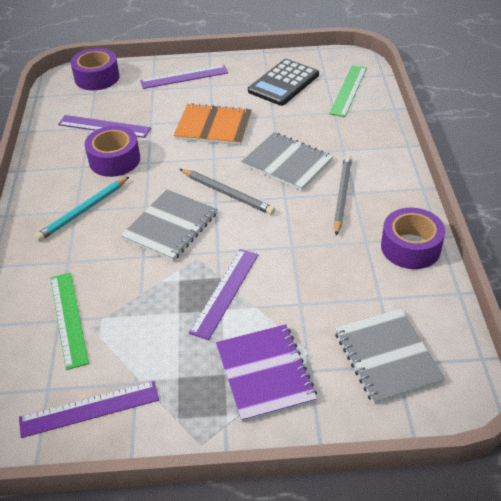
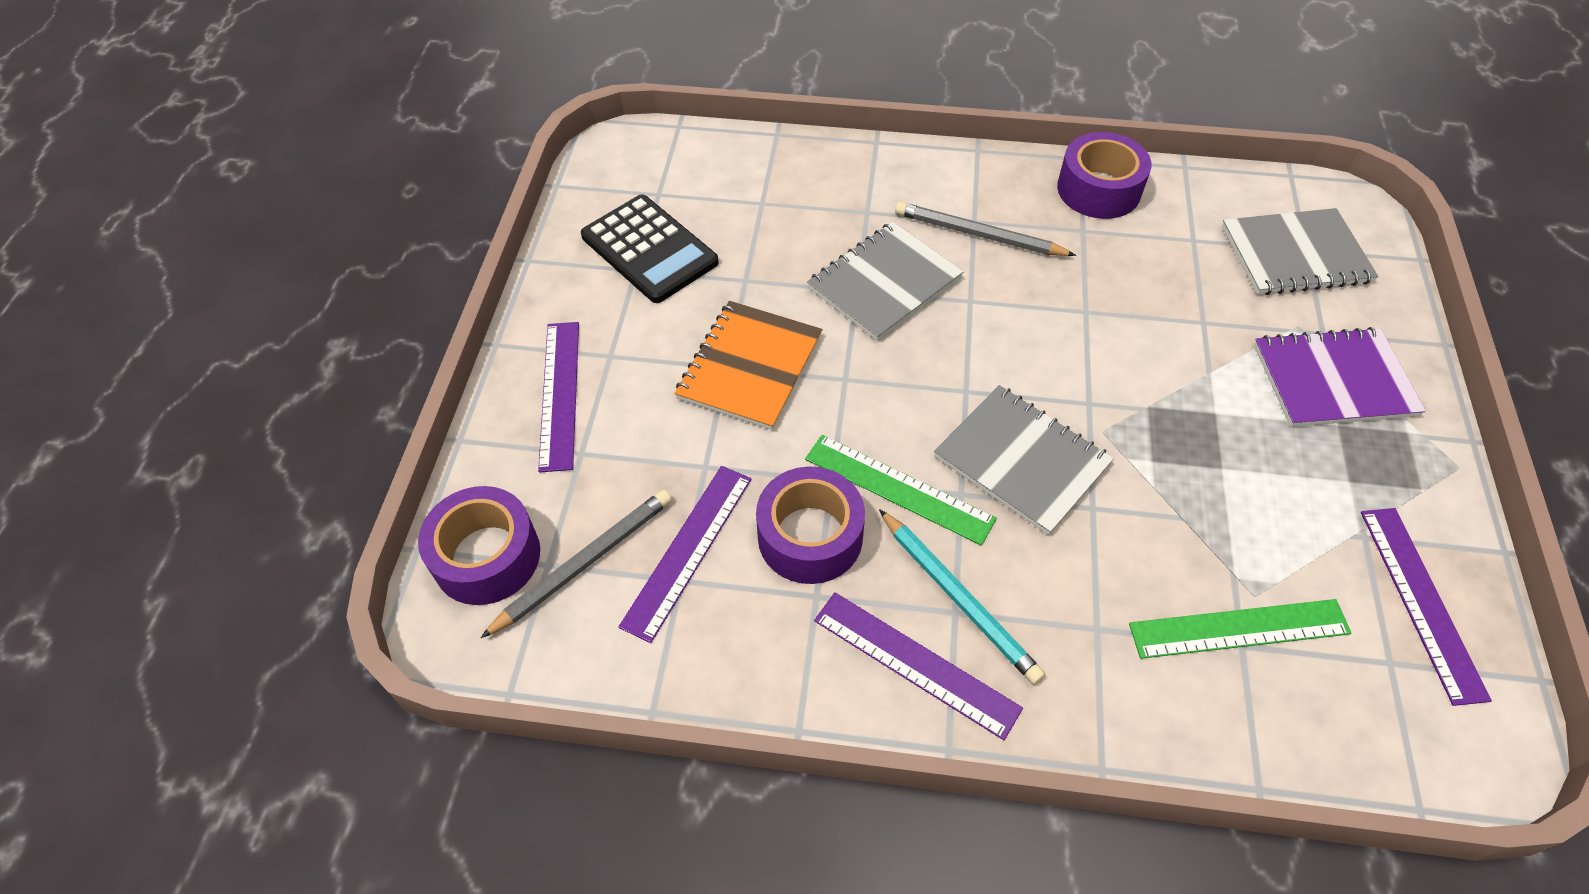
camera: 80 degrees left, 10 degrees up
(225, 292) = (1180, 404): purple ruler -> purple ruler (915, 663)
(227, 193) = (948, 372): grey pencil -> grey pencil (584, 563)
(348, 90) = (707, 174): green ruler -> green ruler (898, 488)

